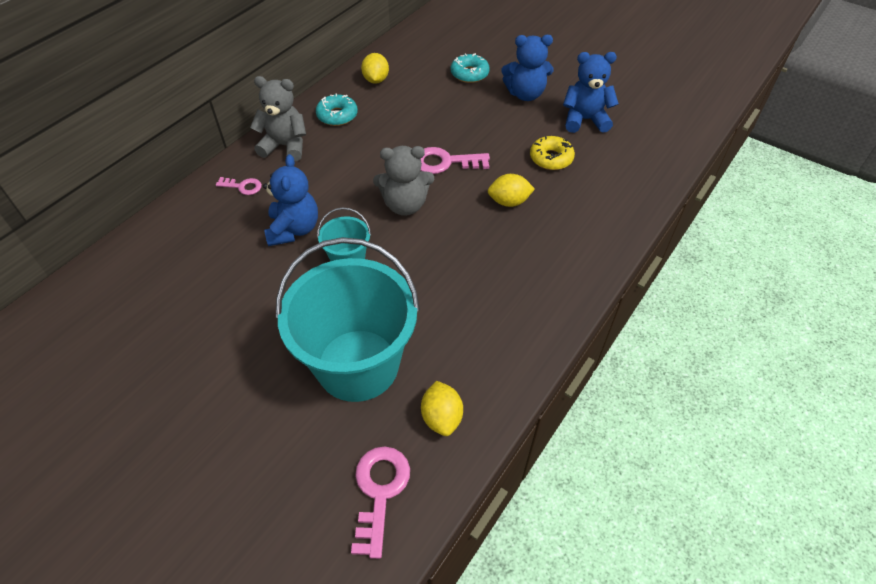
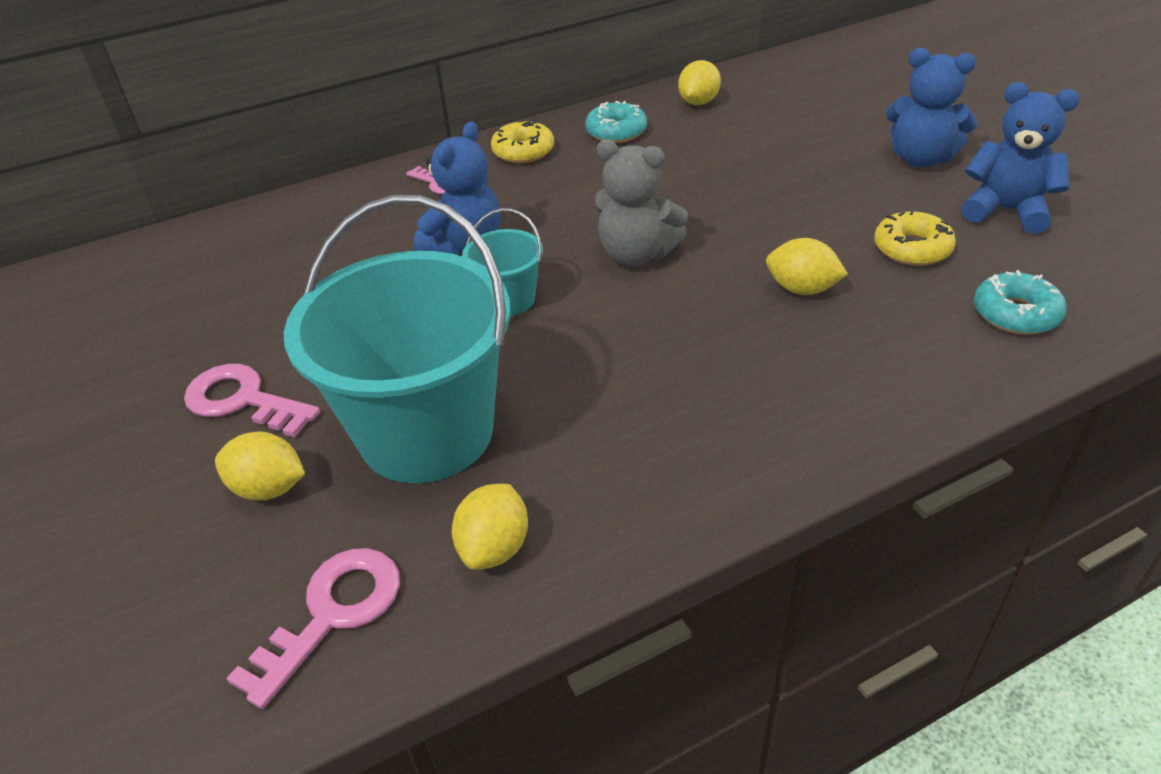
camera: 30 degrees right, 10 degrees down
(285, 146) = (523, 151): grey teddy bear -> yellow donut
(287, 436) = (269, 488): none -> yellow lemon
(445, 162) = (733, 216): pink key -> pink key (243, 400)
(469, 74) = (844, 118): turquoise donut -> turquoise donut (1015, 314)

